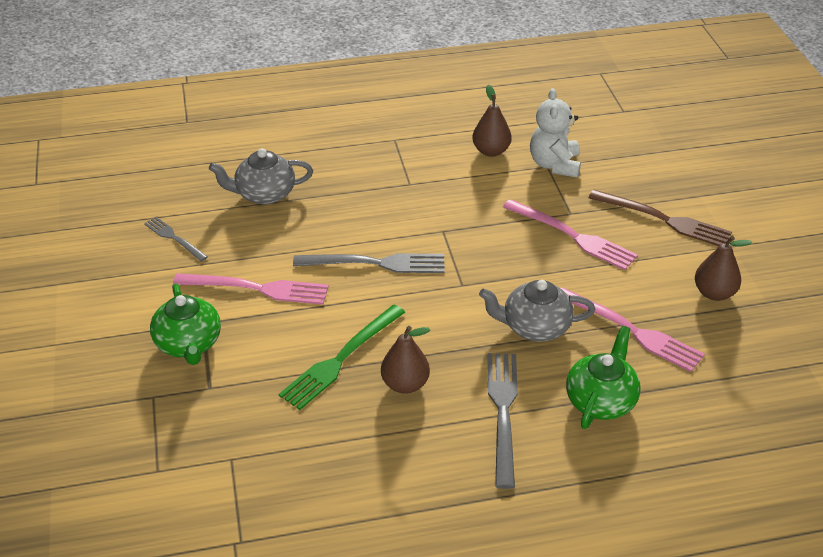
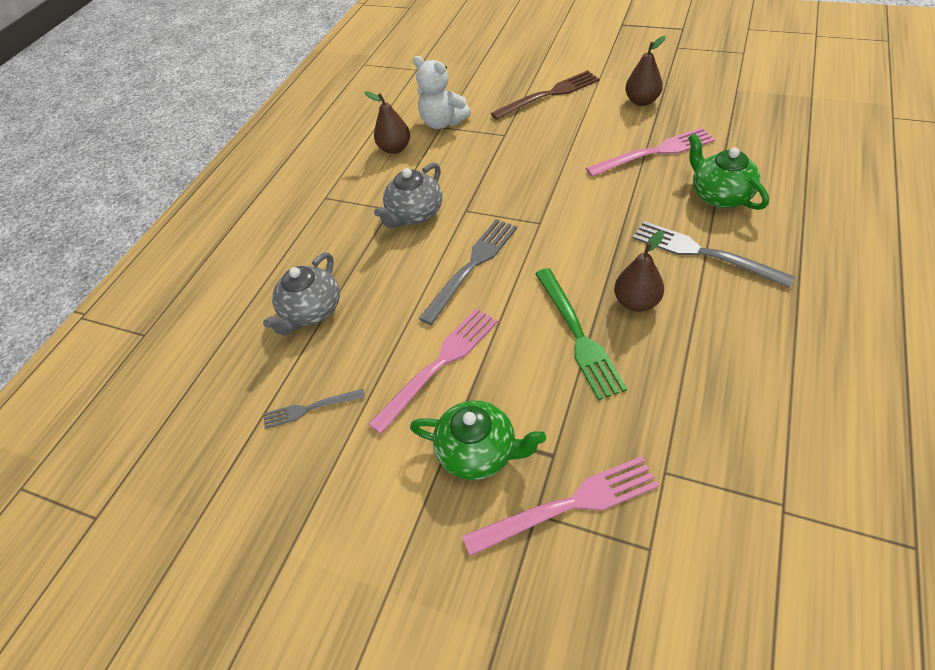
camera: 50 degrees left, 10 degrees up
(535, 327) = (618, 200): grey teapot -> grey teapot (415, 214)
(573, 236) = (531, 143): pink fork -> pink fork (569, 505)

